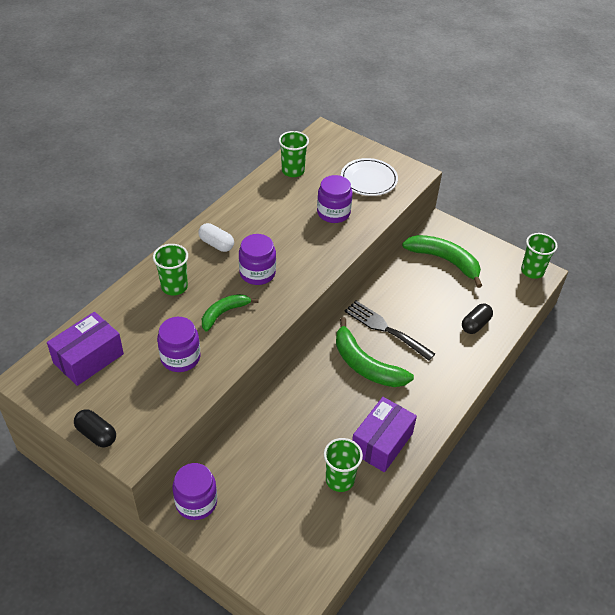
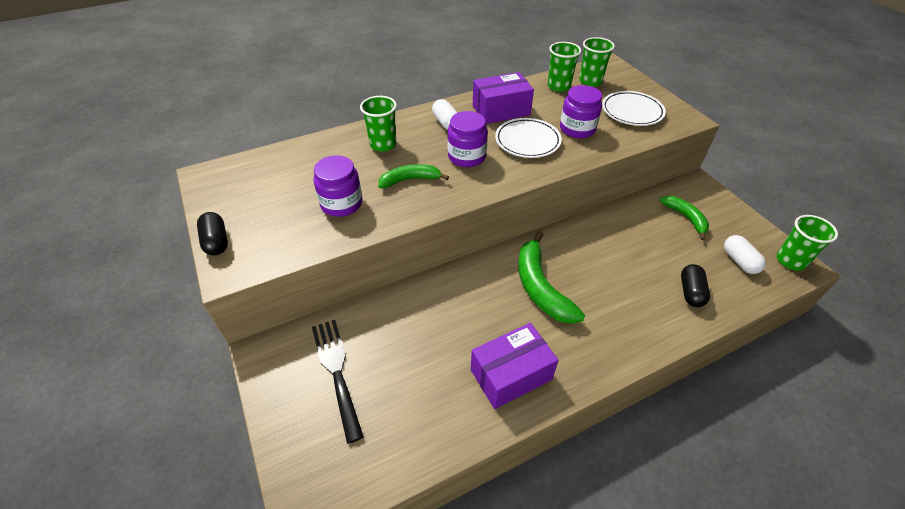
camera: 30 degrees right, 0 degrees up
(88, 358) = (265, 176): purple box -> purple box (501, 110)
(196, 502) = (287, 350): purple jar -> none
(299, 240) = (527, 141): none -> white plate
(340, 480) = (440, 394): green cup -> green cup (590, 81)
(385, 329) = (582, 260): black fork -> black fork (336, 371)
(444, 261) = (685, 218): green banana -> green banana, size x0.62
(475, 324) = (691, 292): black capsule -> black capsule turned 60 degrees counterclockwise
(498, 285) = (739, 261): none -> white capsule

